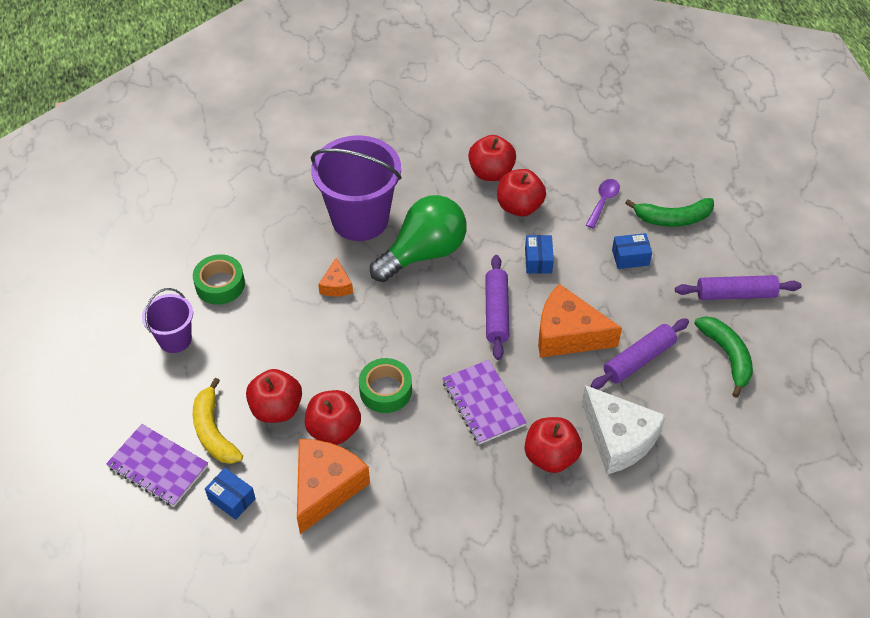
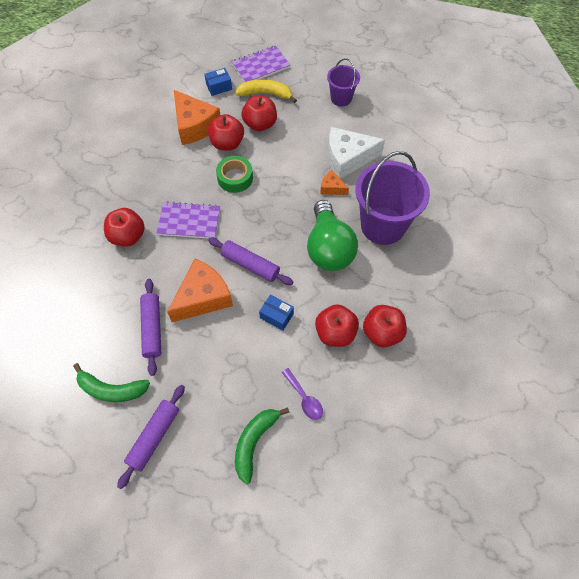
camera: 120 degrees right, 10 degrees up
(220, 284) = (370, 131): green tape -> none
(618, 439) = (109, 279): white cheese -> white cheese (347, 158)
(630, 257) = (238, 382): blue box -> none

